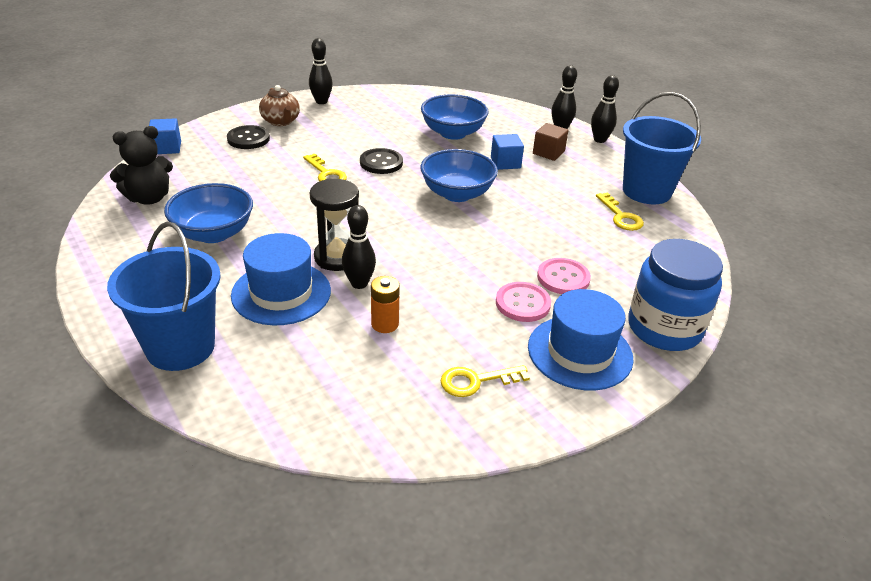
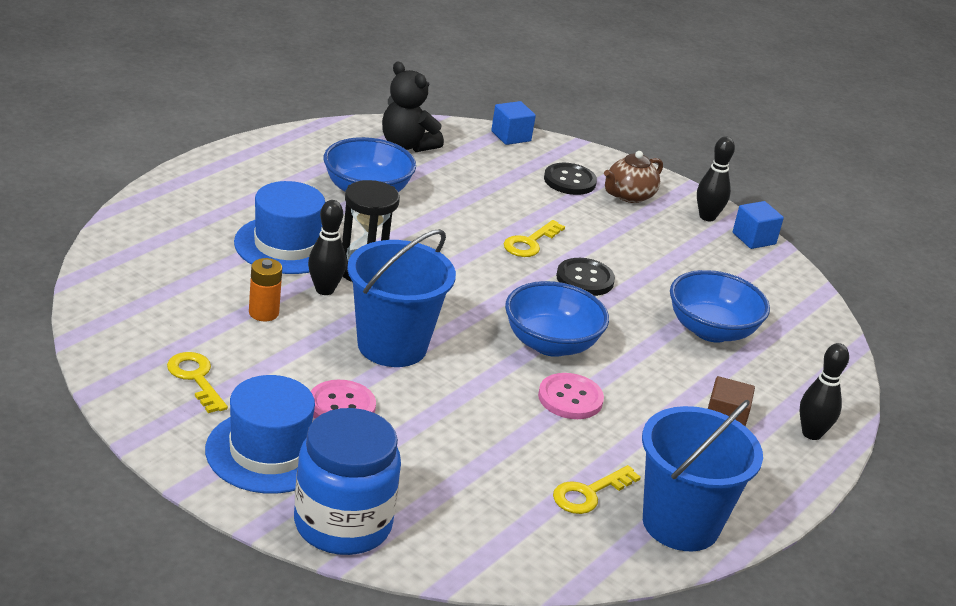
camera: 70 degrees right, 5 degrees down
(180, 347) = (186, 205): blue bucket -> blue bucket (392, 346)
(505, 163) = (662, 381): blue cube -> blue cube (754, 238)
(563, 278) = (408, 438): pink button -> pink button (570, 398)
(599, 140) = (811, 476): black bowling pin -> none

